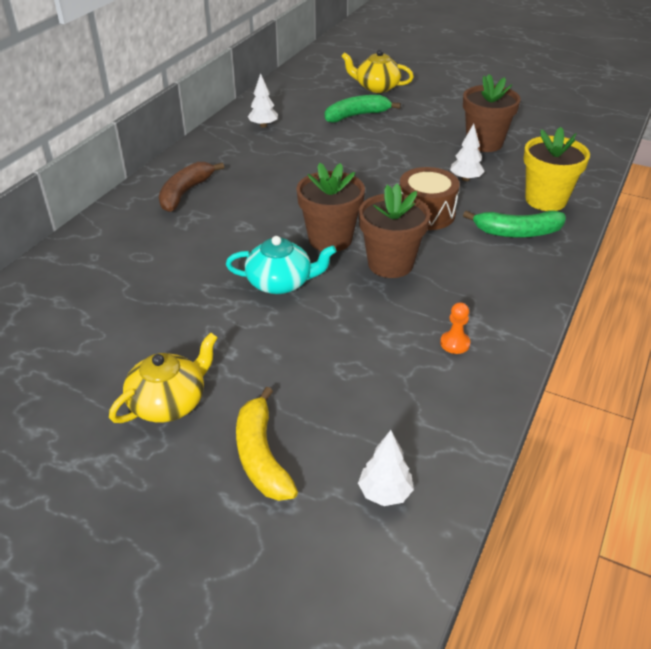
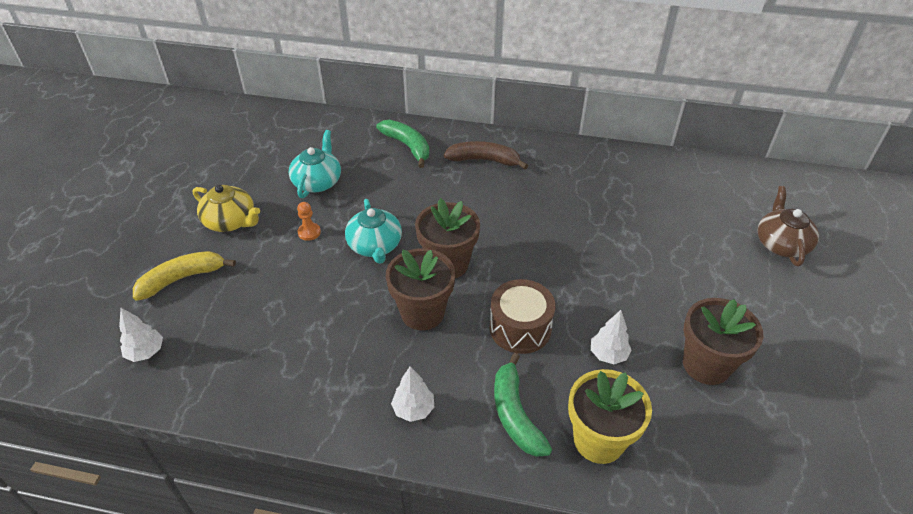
camera: 75 degrees right, 5 degrees up
(138, 316) = (317, 182): none -> turquoise teapot
(263, 125) = (628, 177): white tree -> white tree (413, 409)
(356, 116) = (696, 239): green banana -> green banana (407, 146)
(376, 87) = (781, 244): yellow teapot -> brown teapot
(455, 343) = (316, 376): orange pawn -> orange pawn (309, 232)

